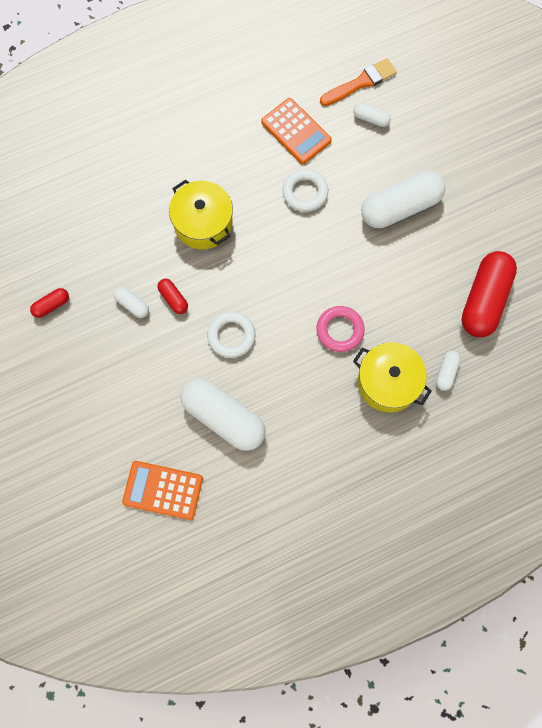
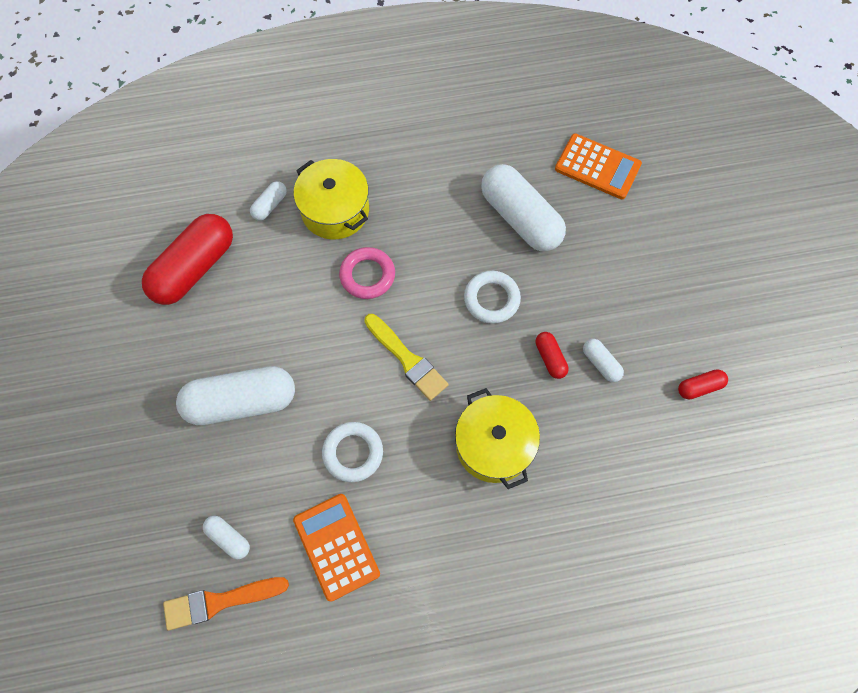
camera: 165 degrees left, 5 degrees down
(286, 270) = (407, 359): none -> yellow brush

